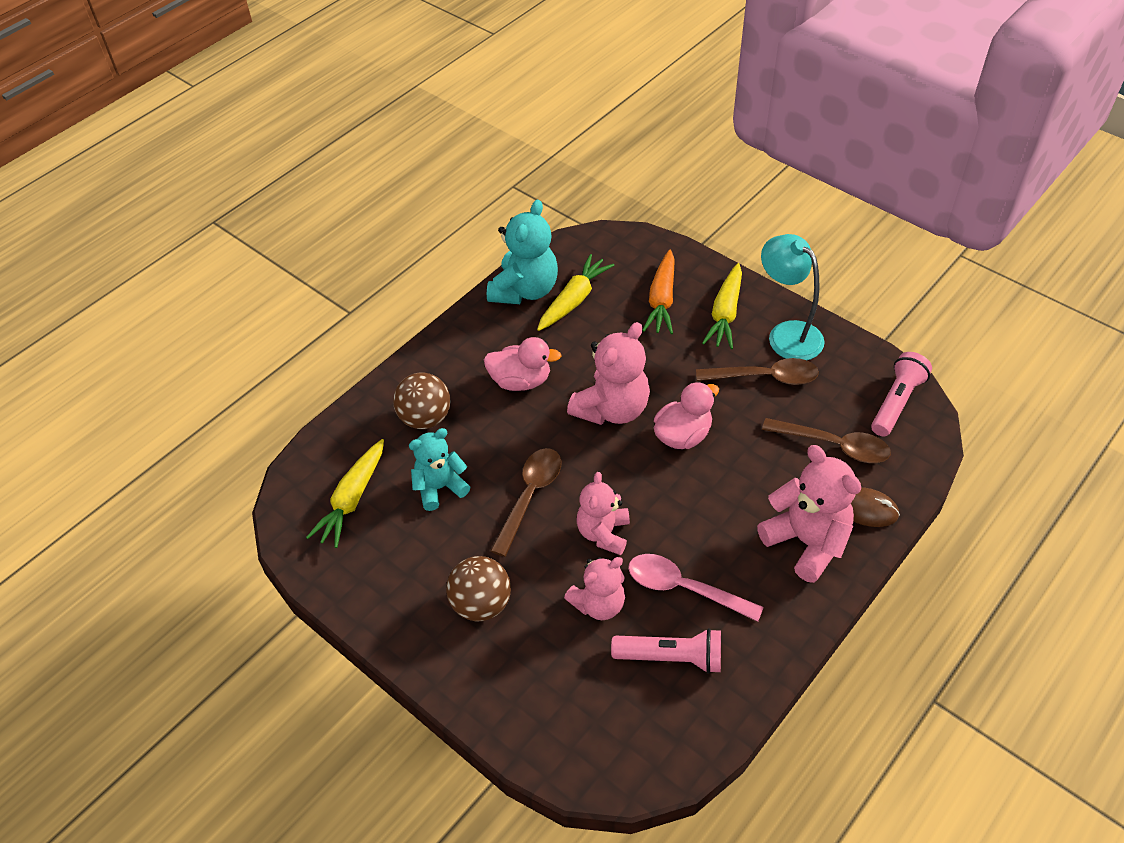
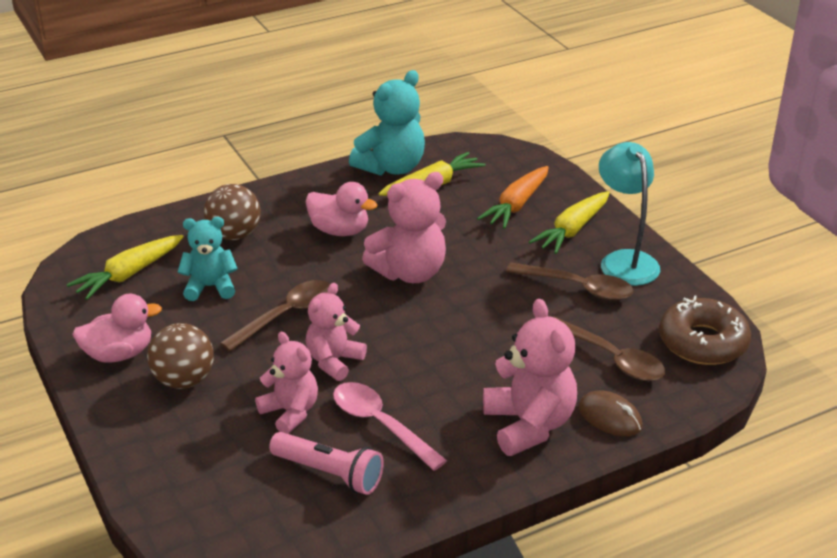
camera: 20 degrees right, 15 degrees down
(598, 604) = (290, 412): pink teddy bear -> pink teddy bear turned 120 degrees counterclockwise
(683, 435) = (464, 310): pink duck -> pink duck (119, 354)
(896, 402) = (702, 342): pink flashlight -> brown donut

